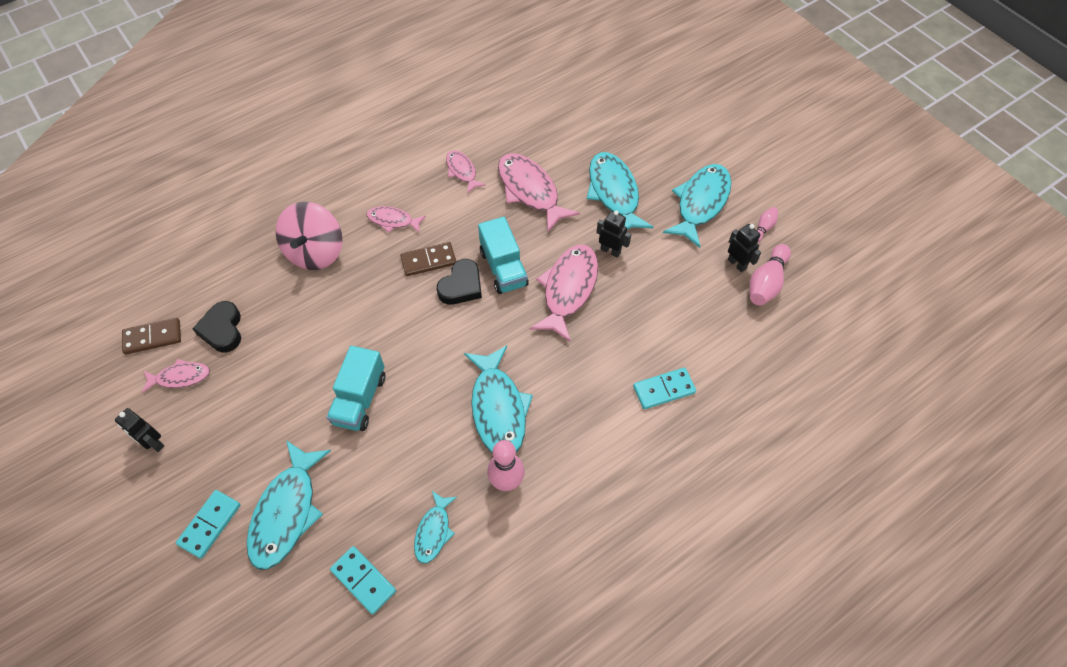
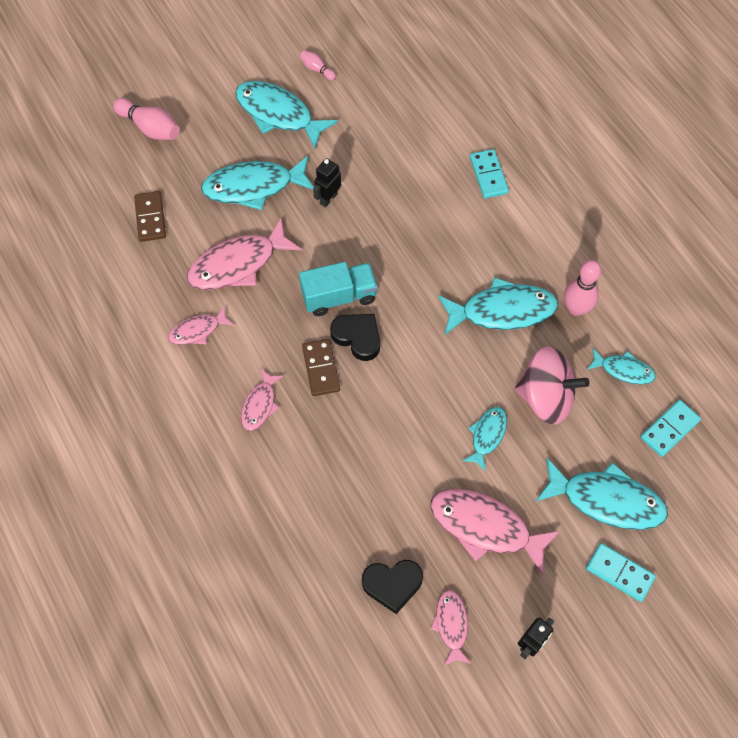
camera: 85 degrees left, 5 degrees up
(153, 337) = (397, 665): brown domino -> brown domino (150, 218)
(315, 252) = (294, 488): pink spinning top -> pink spinning top (546, 397)
(360, 399) = (487, 436): turquoise truck -> turquoise fish
(568, 290) = (372, 240): pink fish -> pink fish (485, 527)
(737, 264) = (356, 97): black robot -> none
(766, 283) = (380, 79): pink bowling pin -> pink bowling pin (150, 128)

